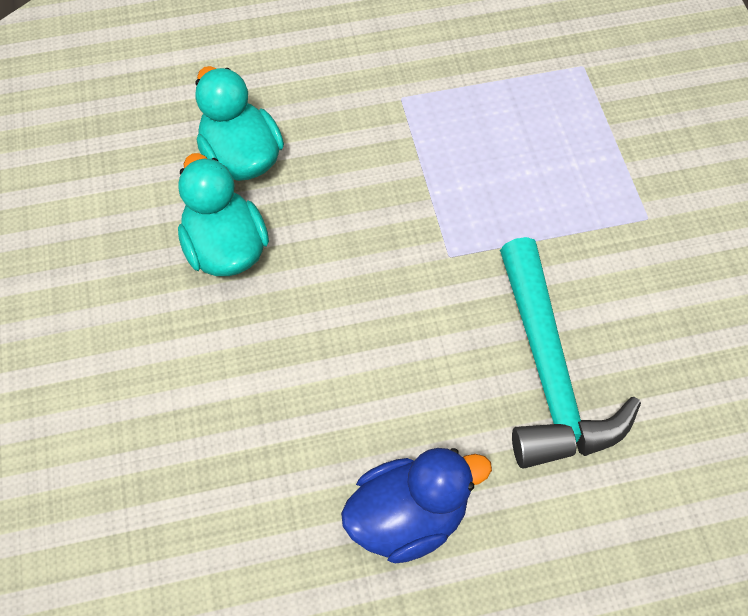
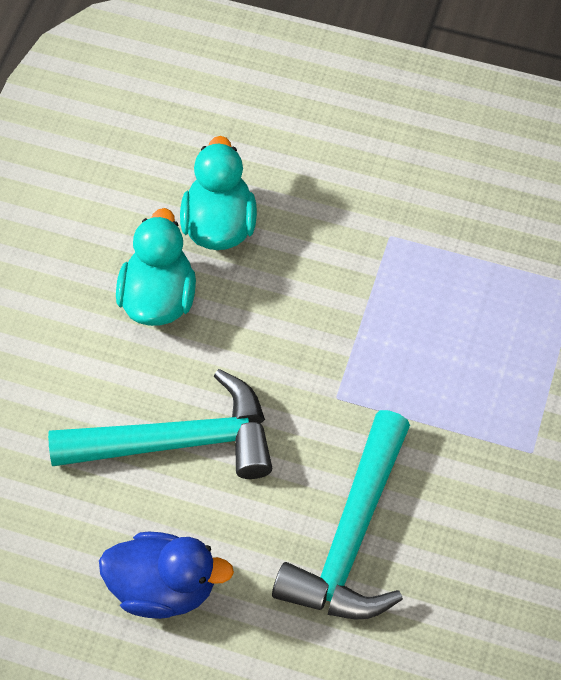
camera: 30 degrees right, 0 degrees up
(329, 371) = (177, 441): none -> turquoise hammer

